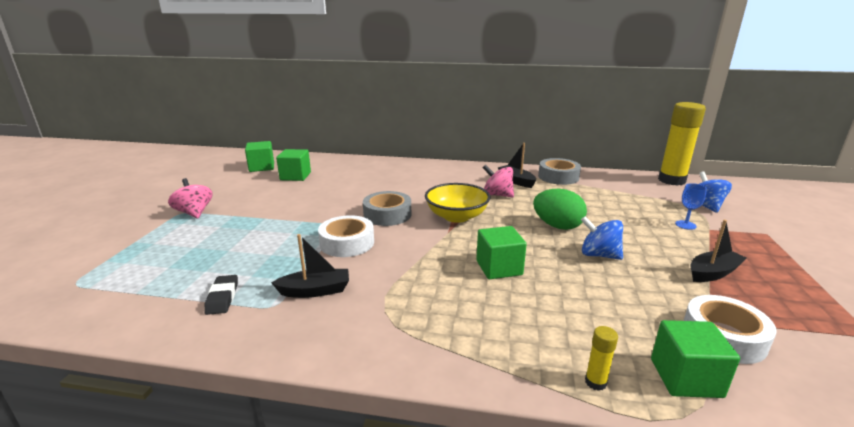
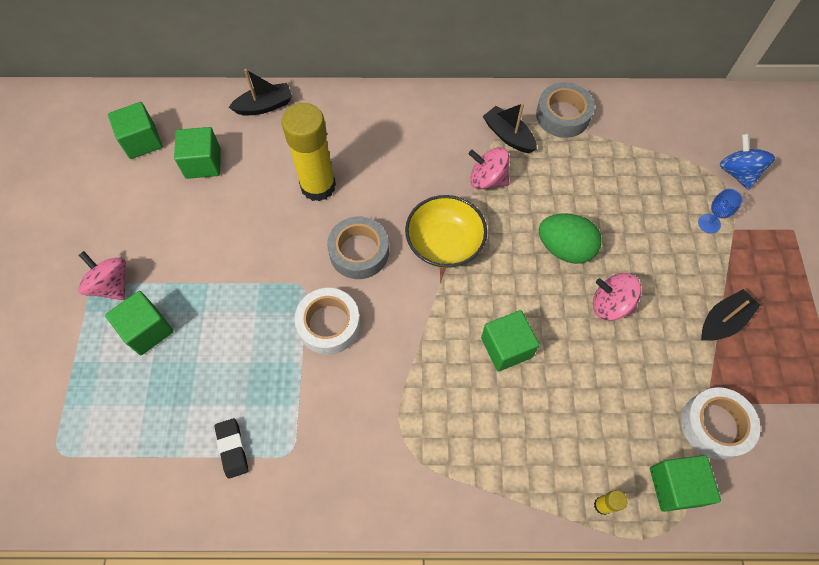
camera: 10 degrees left, 40 degrees up
(203, 233) = (147, 330): none -> green cube
(315, 291) = (324, 421): black boat -> black boat (264, 106)
(599, 255) = (610, 305): blue spinning top -> pink spinning top
(671, 180) = (707, 106): yellow glue stick -> yellow glue stick (318, 186)

